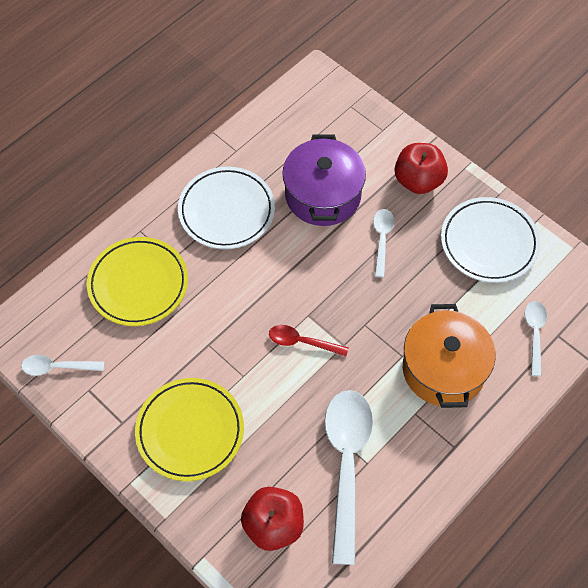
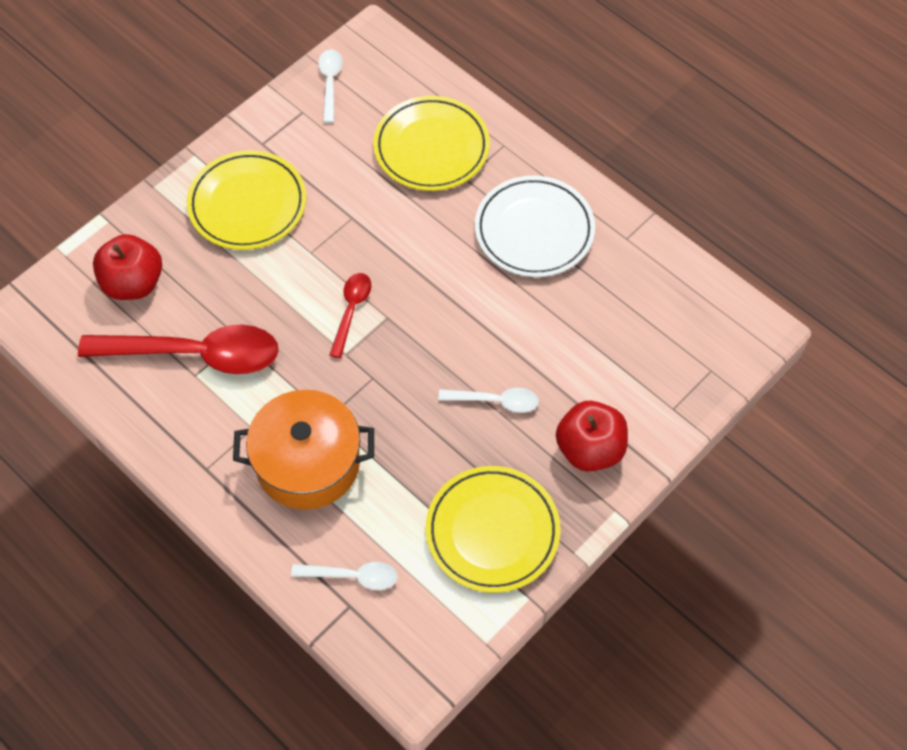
camera: 90 degrees right, 0 degrees up
(323, 195) = (562, 335): purple pot -> none
(346, 464) = (195, 354): white spoon -> red spoon
(489, 242) = (492, 531): white plate -> yellow plate

